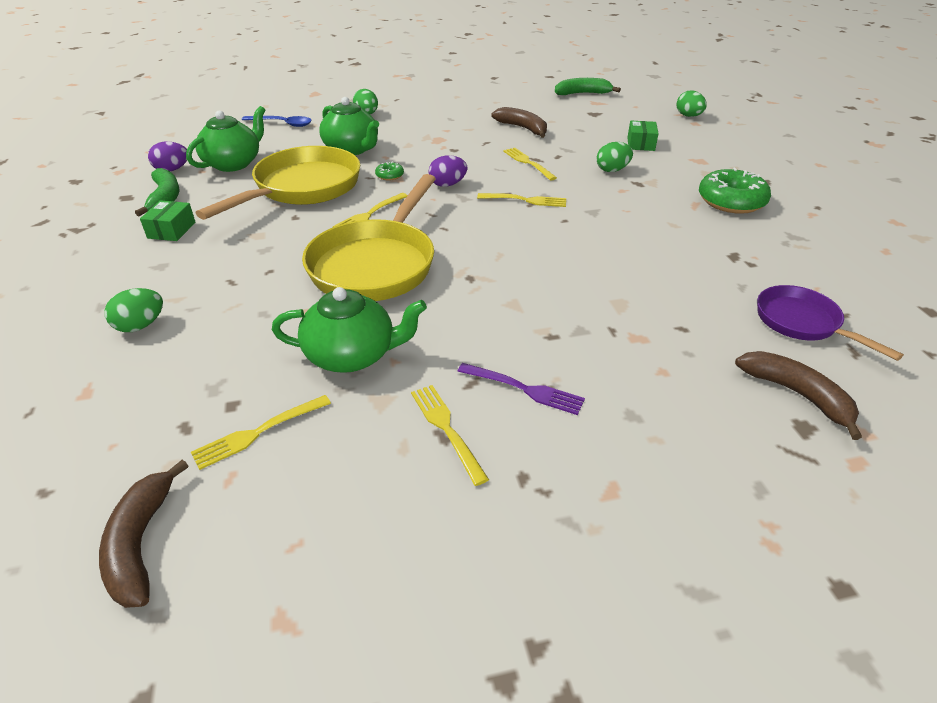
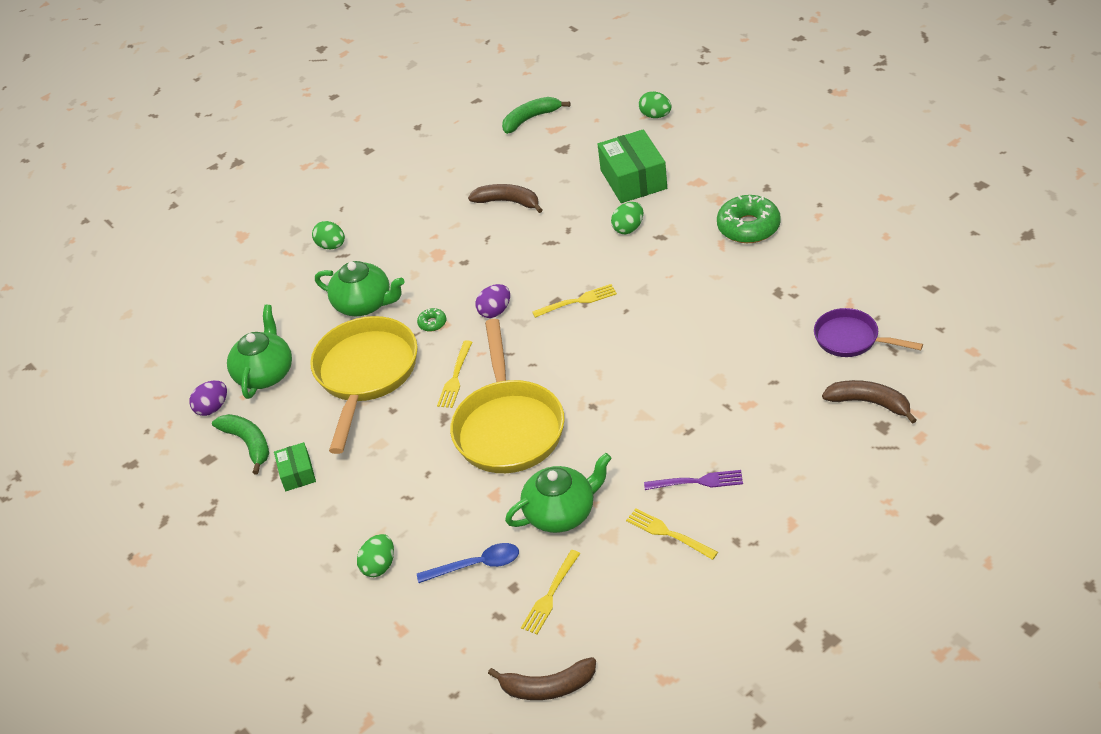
camera: 20 degrees left, 5 degrees up
(141, 543) = (547, 687): brown banana -> brown banana turned 60 degrees counterclockwise
(282, 124) = (256, 298): blue spoon -> blue spoon (476, 565)
(528, 163) = (547, 251): yellow fork -> none
(640, 144) = (633, 179): green box -> green box, size x1.86

